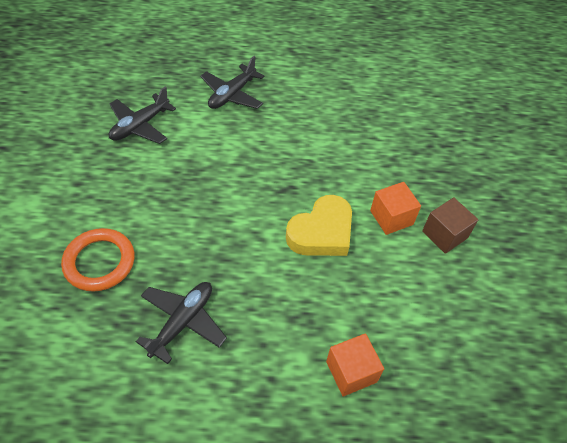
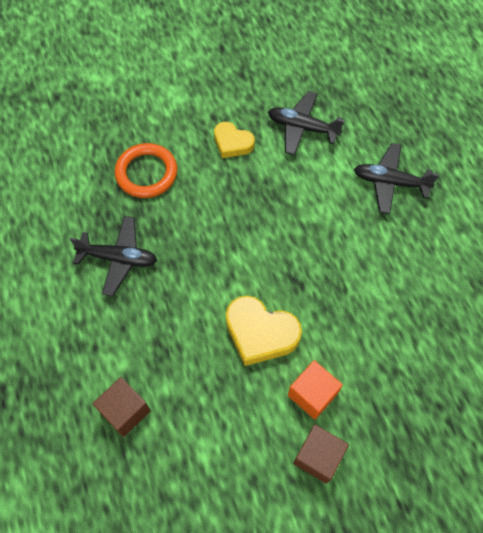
camera: 70 degrees right, 10 degrees up
(118, 180) = (232, 143): none -> yellow heart
(351, 371) = (125, 411): orange cube -> brown cube

